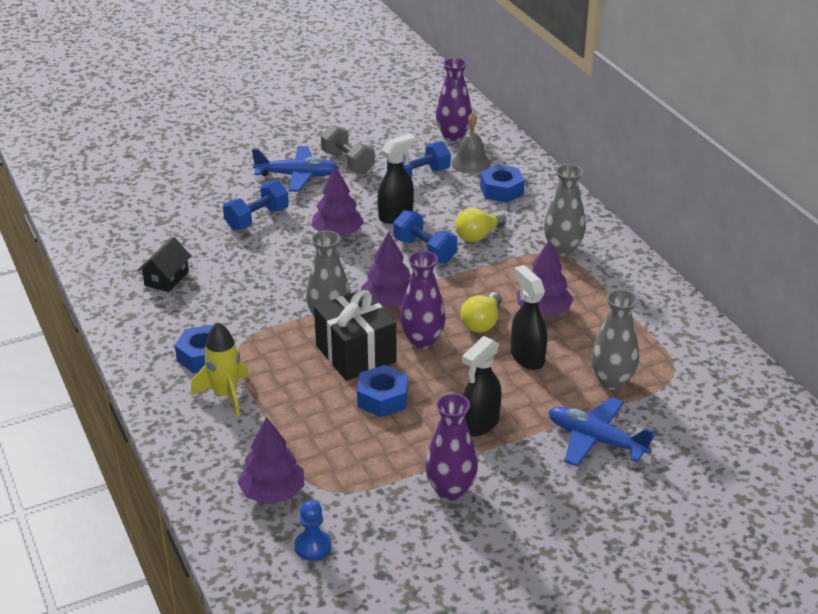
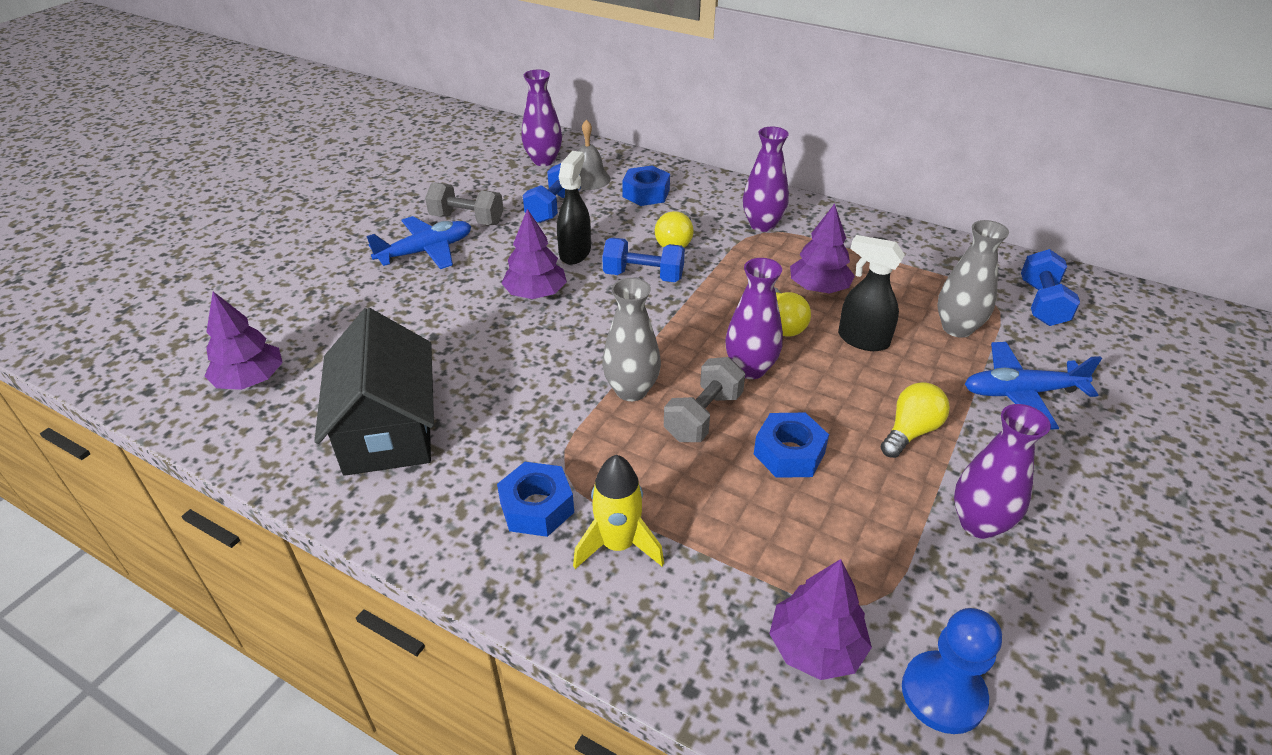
camera: 35 degrees left, 5 degrees up
(166, 278) = (388, 429): black house -> black house, size x2.05
(257, 219) = (429, 313): blue dumbbell -> blue dumbbell (1042, 303)
(313, 546) = (943, 694): blue pawn -> blue pawn, size x1.50
(355, 354) = (703, 416): black gift -> grey dumbbell
(389, 302) = (671, 343): purple tree -> purple tree (250, 380)
(480, 424) = (910, 431): black spray bottle -> yellow light bulb
(562, 249) = (762, 225): grey vase -> purple vase

